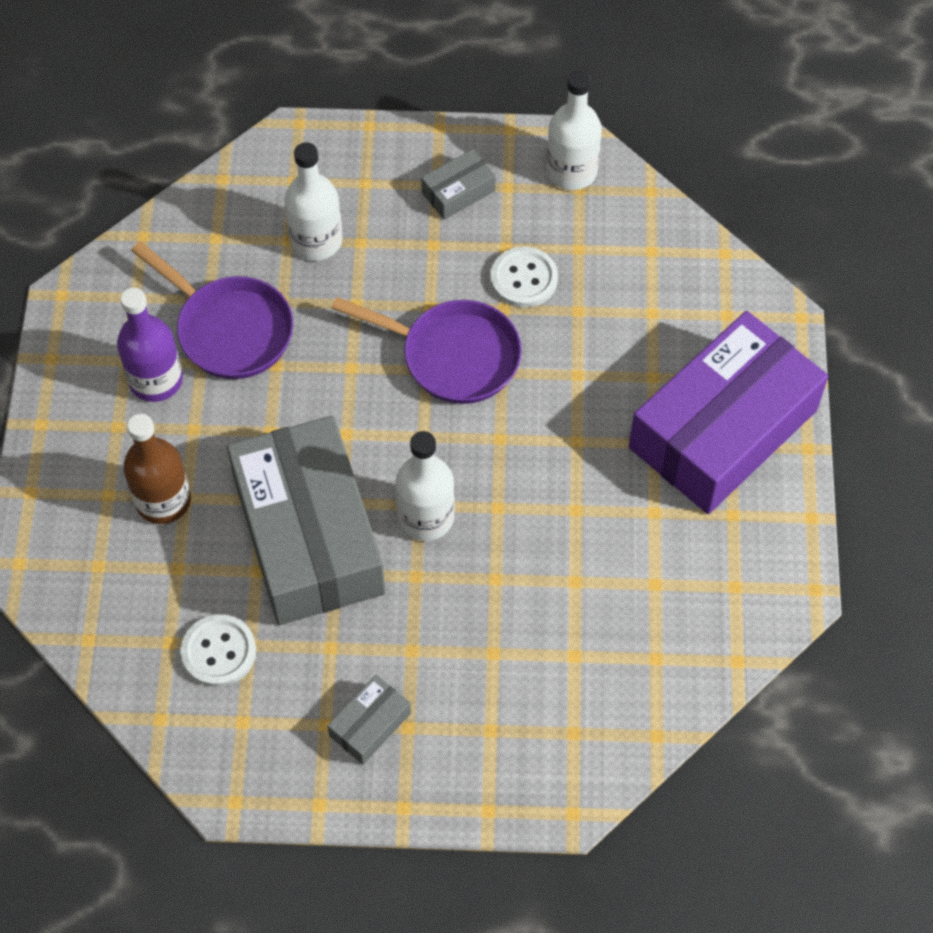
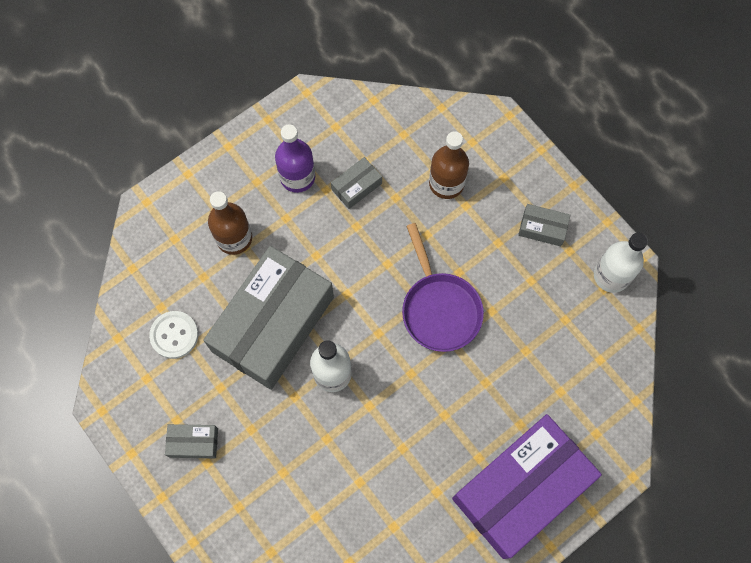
camera: 50 degrees right, 10 degrees up
(229, 329) = (356, 186): purple pan -> grey box
(316, 241) = (446, 183): white bottle -> brown bottle
(524, 279) = (519, 306): white button -> none
(722, 429) = (521, 489): purple box -> purple box turned 45 degrees counterclockwise

